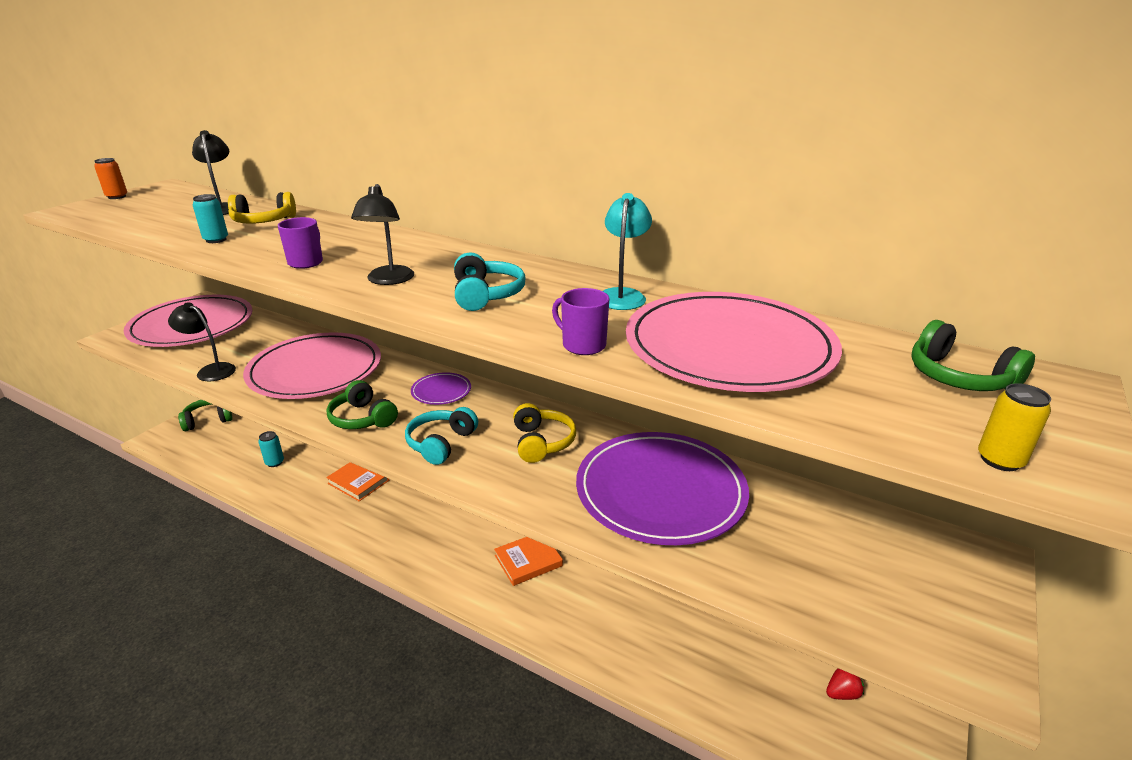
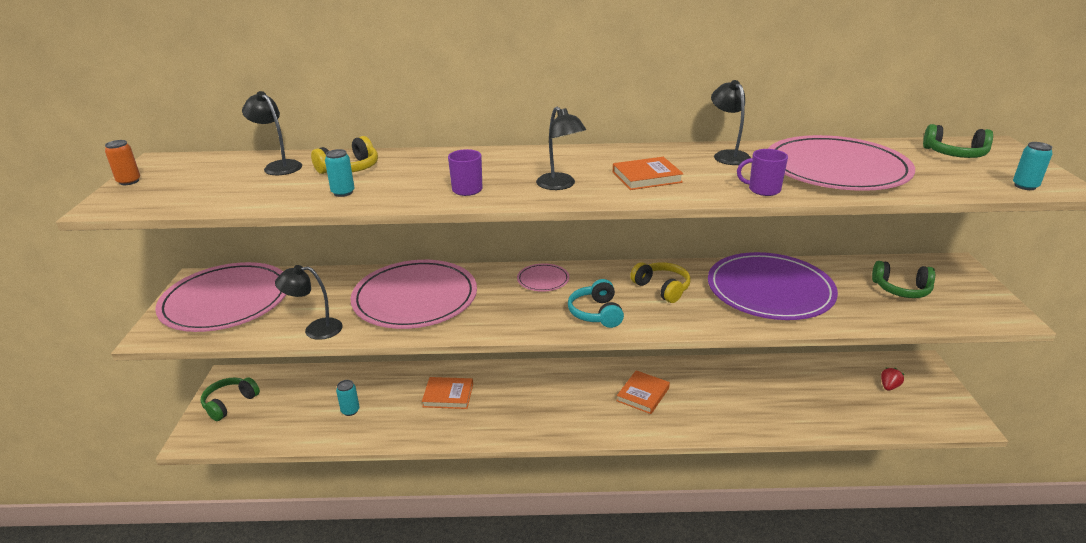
camera: 30 degrees left, 0 degrees up
(362, 418) = (512, 318): green headphones -> green headphones (901, 289)
(441, 391) = (543, 280): purple plate -> pink plate
(486, 295) = (646, 177): turquoise headphones -> orange book
(622, 295) = (727, 155): turquoise lamp -> black lamp
(1000, 460) = (1025, 186): yellow can -> turquoise can

